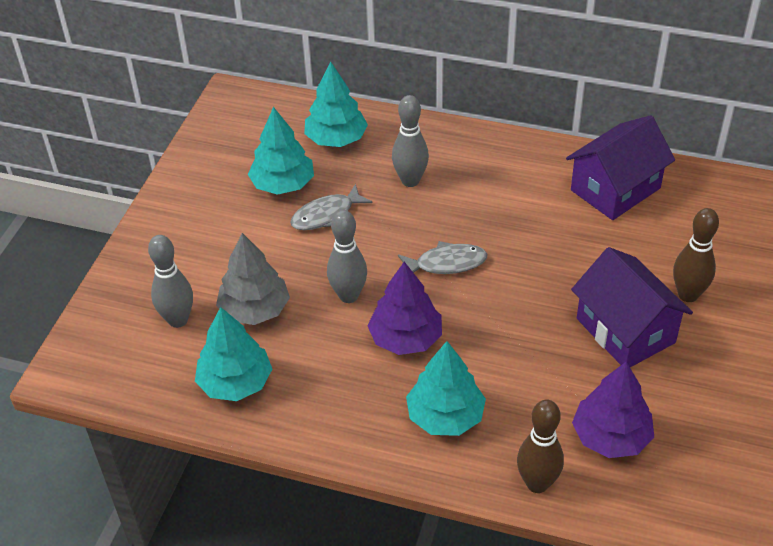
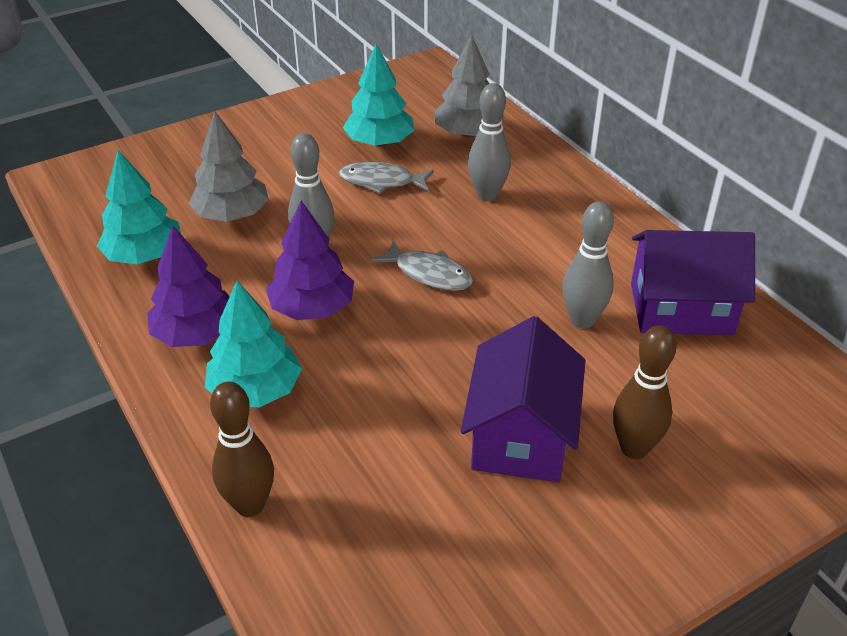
camera: 40 degrees right, 5 degrees down
(178, 320) = (171, 189): grey bowling pin -> grey bowling pin (582, 320)
(336, 139) = (467, 133): turquoise tree -> grey tree
(610, 436) = (373, 518): purple tree -> purple tree (196, 334)

